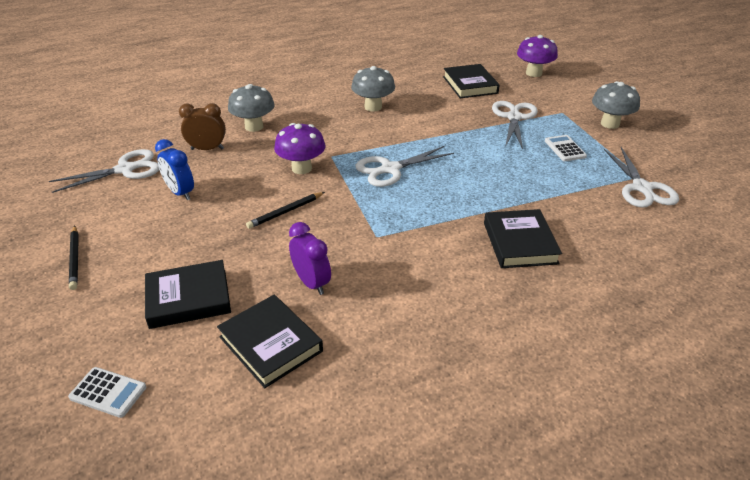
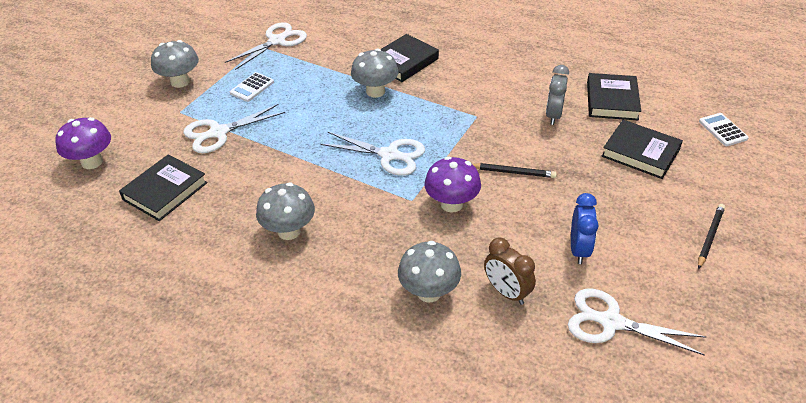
camera: 130 degrees left, 5 degrees up
(311, 283) = (553, 115): purple clock -> grey clock
(486, 202) = (375, 91): none -> grey mushroom

